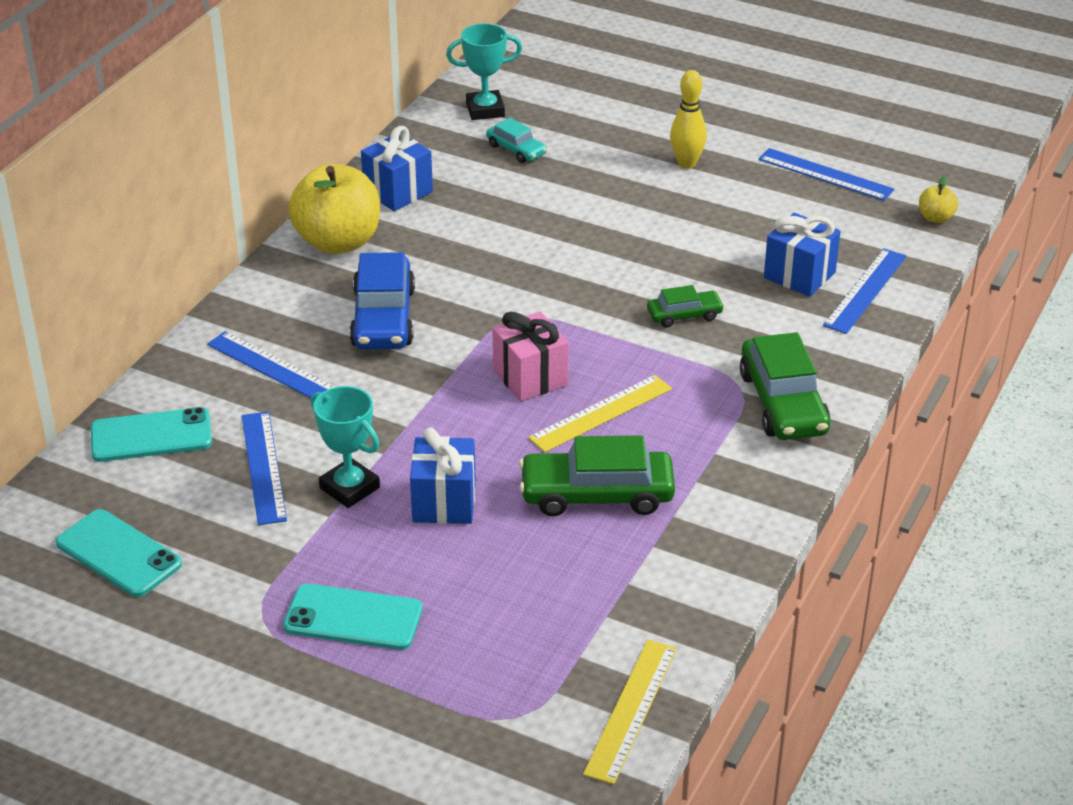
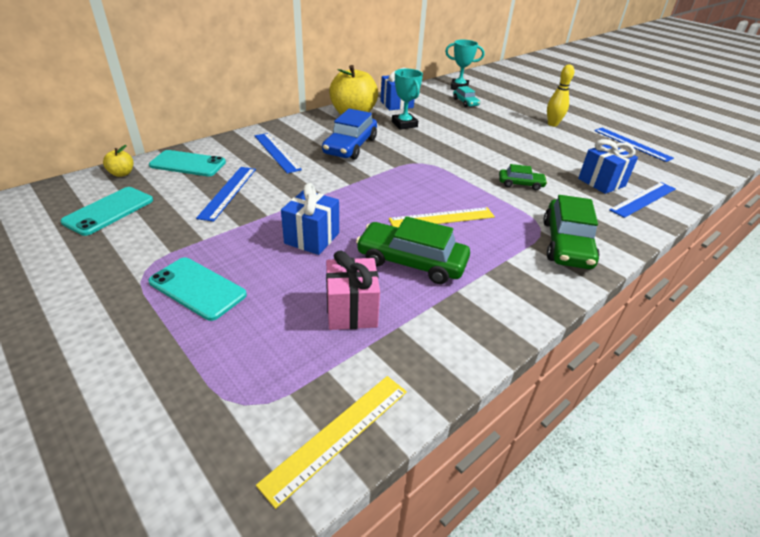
camera: 20 degrees right, 0 degrees up
(118, 553) = (109, 211): turquoise phone -> turquoise phone turned 60 degrees clockwise
(349, 488) = (264, 215): turquoise trophy -> turquoise trophy (404, 124)
(530, 378) = (410, 190): pink gift -> pink gift (351, 311)
(935, 218) = (698, 176): yellow apple -> yellow apple (122, 174)

